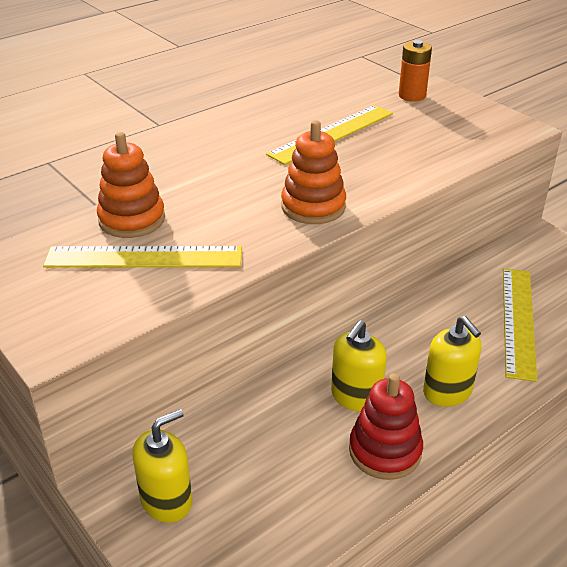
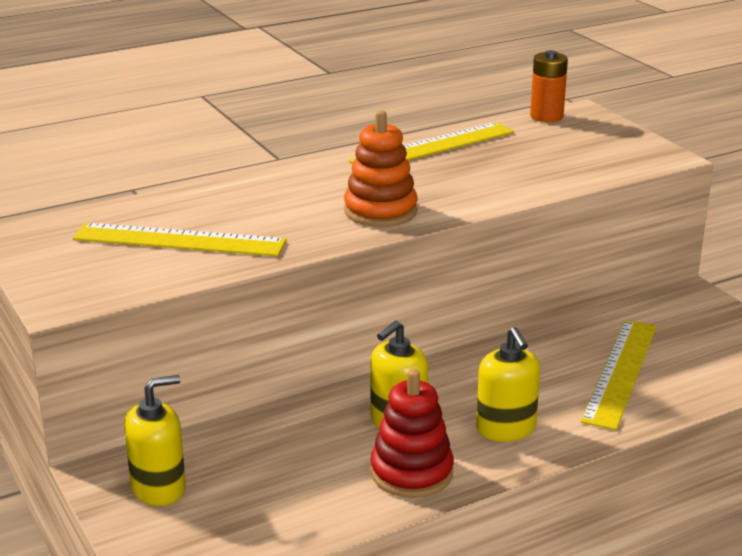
camera: 10 degrees right, 10 degrees down
(132, 219) = (178, 207): orange stacking toy -> none

